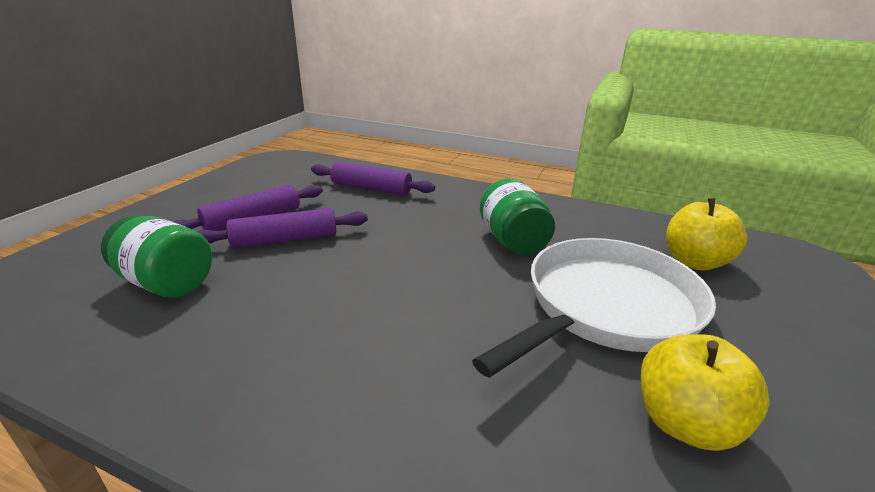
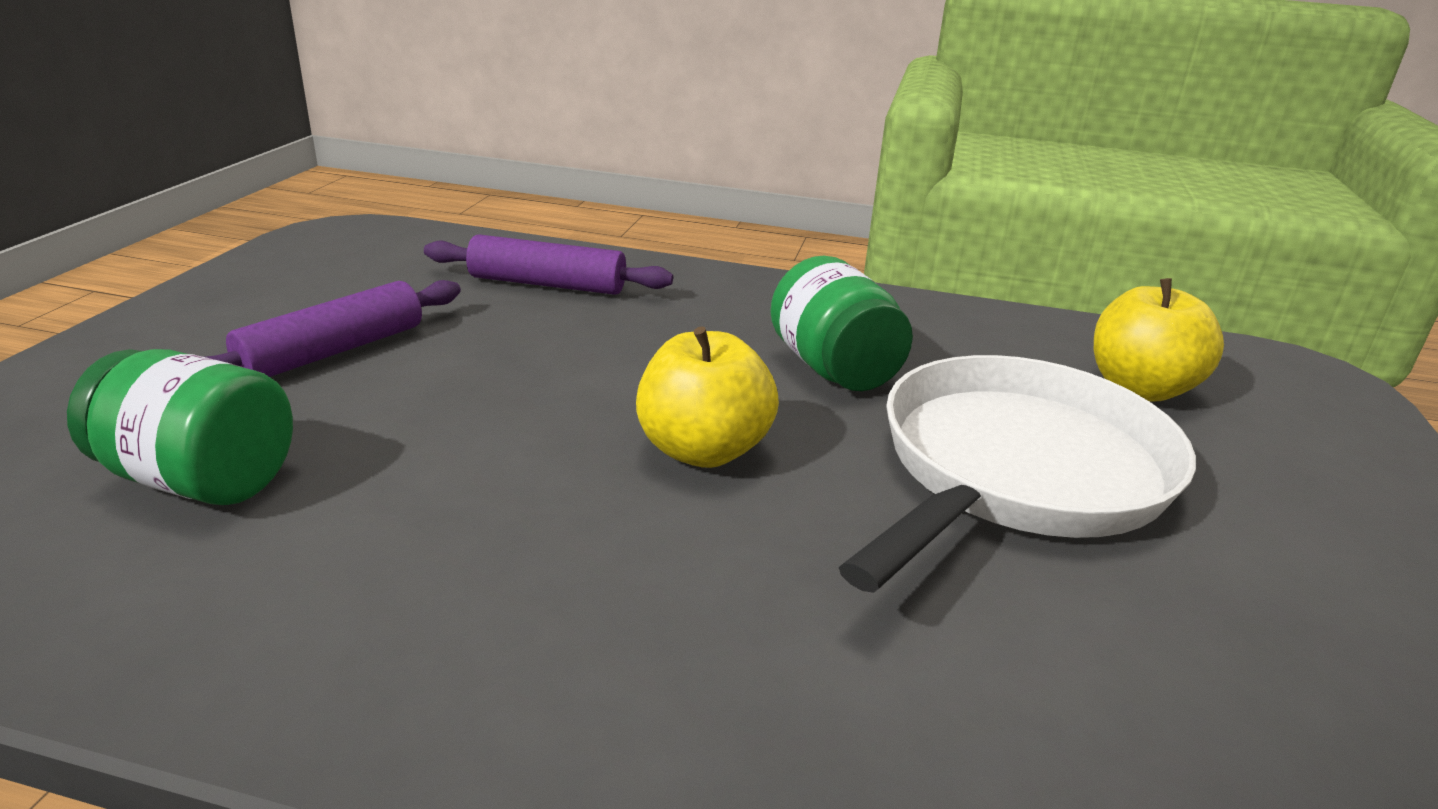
camera: 10 degrees left, 0 degrees up
(285, 240) = (411, 387): purple rolling pin -> none
(685, 423) = (1179, 641): yellow apple -> yellow apple (703, 450)

